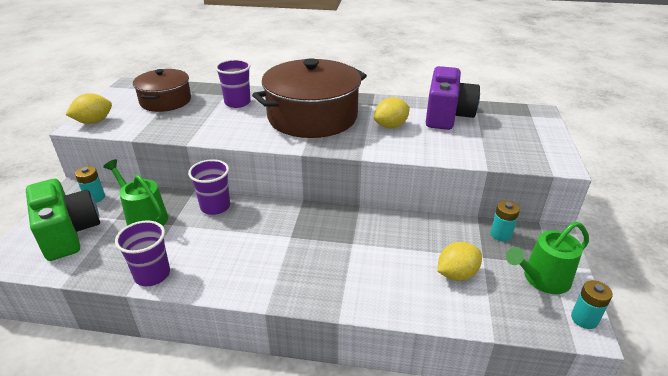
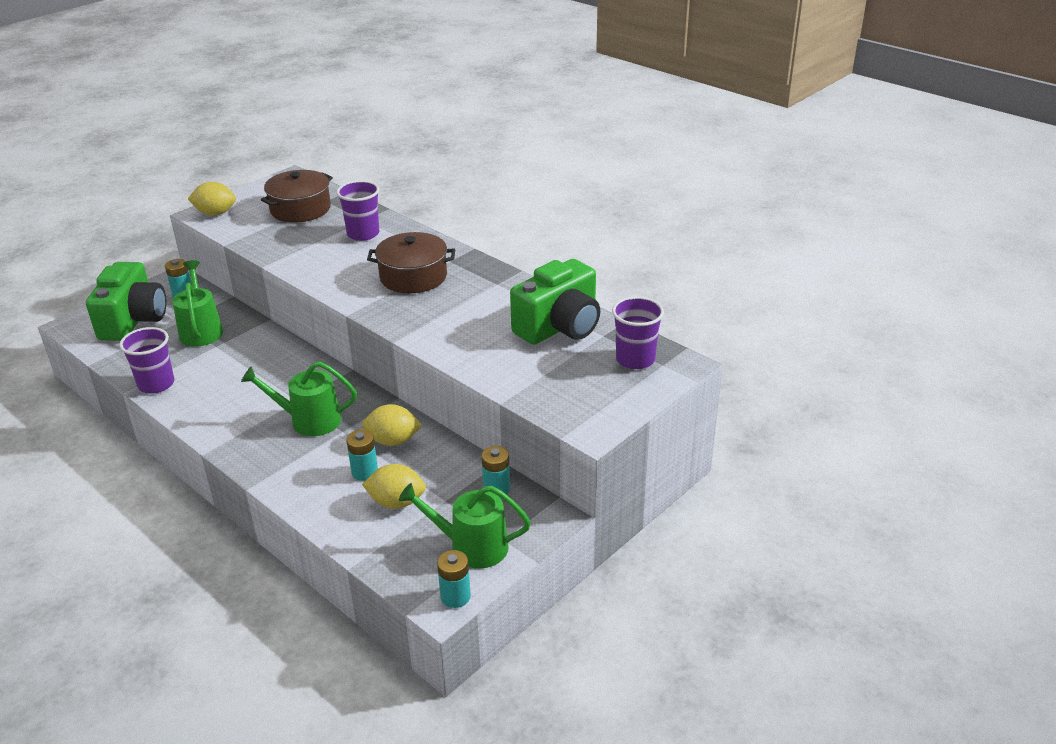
camera: 35 degrees right, 0 degrees up
(215, 206) = (268, 344): purple cup -> purple cup (635, 359)
(312, 117) = (413, 276): brown pot -> brown pot, size x0.59
(319, 246) = (309, 420): none -> green watering can
(390, 126) = (477, 317): yellow lemon -> yellow lemon (393, 441)
(407, 264) = (364, 472): none -> turquoise battery
(447, 115) = (559, 327): purple camera -> green camera

